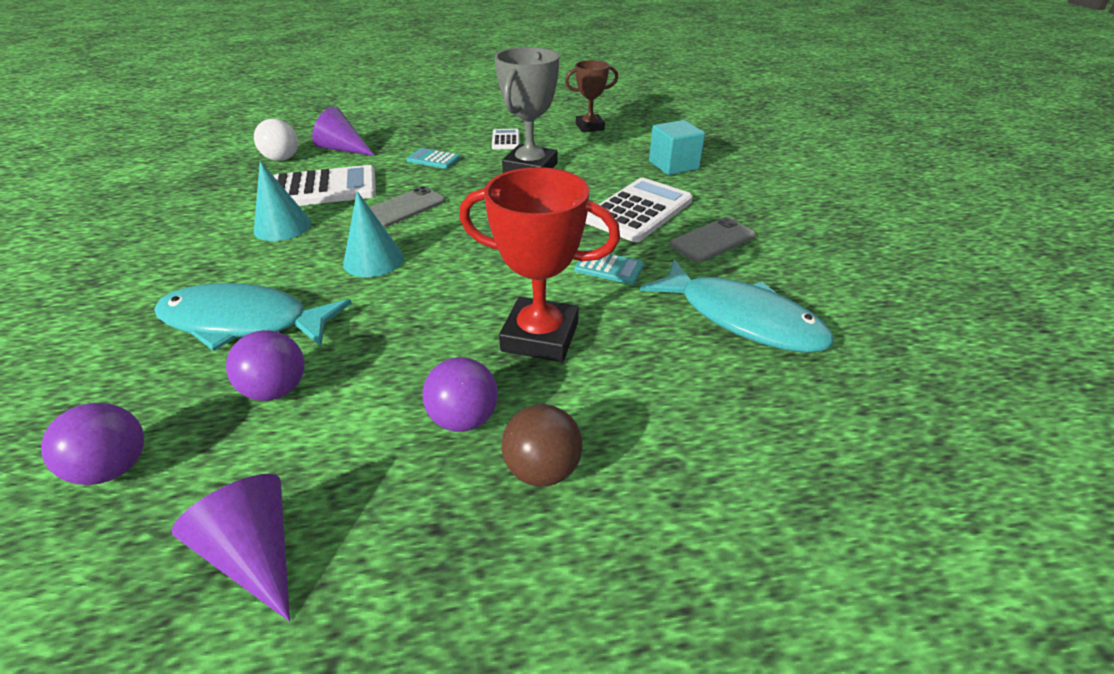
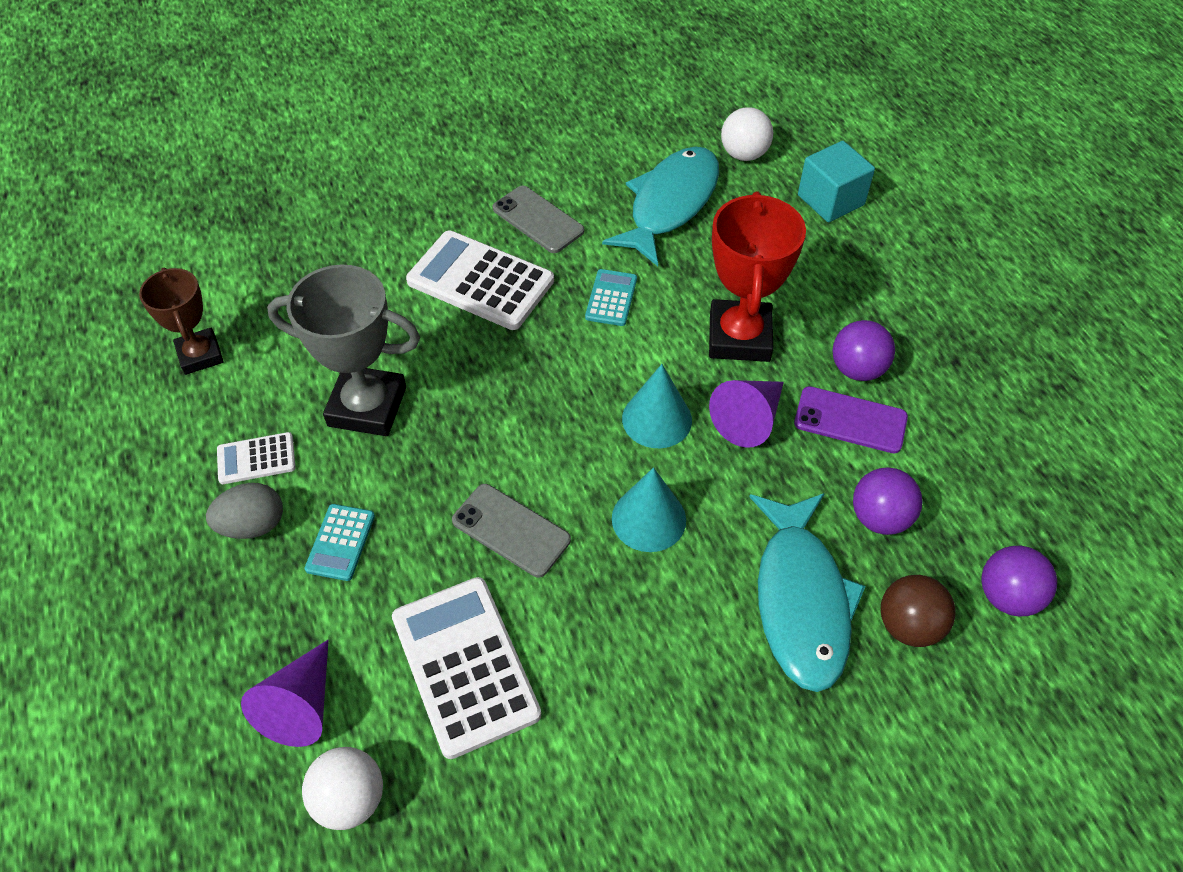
camera: 100 degrees left, 15 degrees up
(256, 553) = (1021, 455): purple cone -> purple cone (749, 419)
(282, 226) = (591, 667): turquoise cone -> turquoise cone (657, 419)
(399, 396) = (850, 420): none -> purple phone
(461, 139) = (253, 525): none -> grey egg
(542, 469) = (884, 313): brown ball -> brown ball (908, 625)
(673, 165) = (346, 253): turquoise cube -> turquoise cube (830, 200)
(847, 392) = (744, 154): none -> white ball

